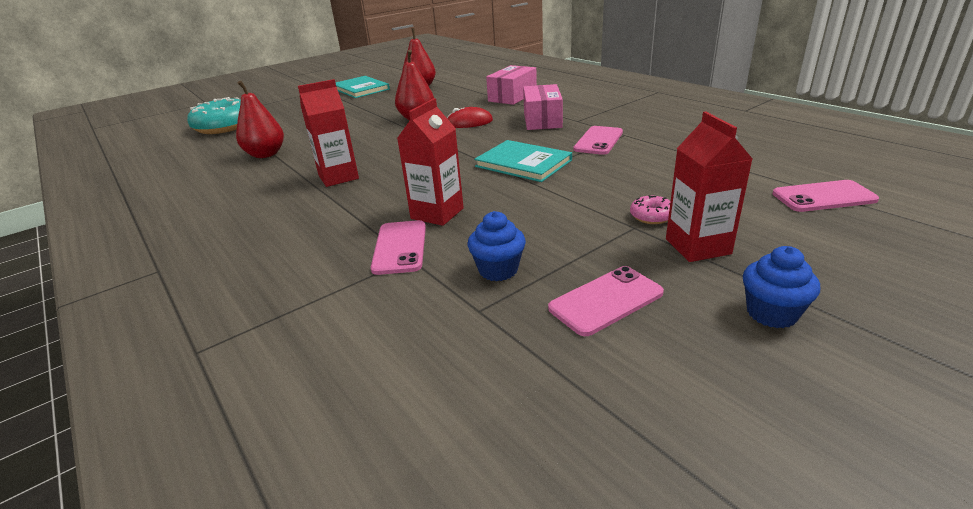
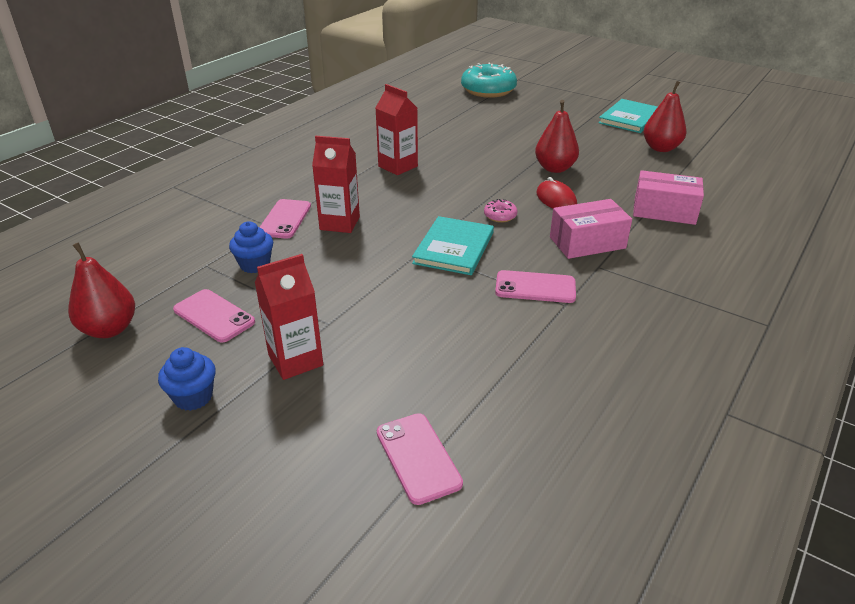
camera: 70 degrees right, 5 degrees up
(265, 154) = (434, 125): red pear -> red pear (109, 329)
(400, 247) = (285, 219): pink phone -> pink phone turned 60 degrees counterclockwise
(651, 216) = (350, 332): pink donut -> pink donut (500, 216)

